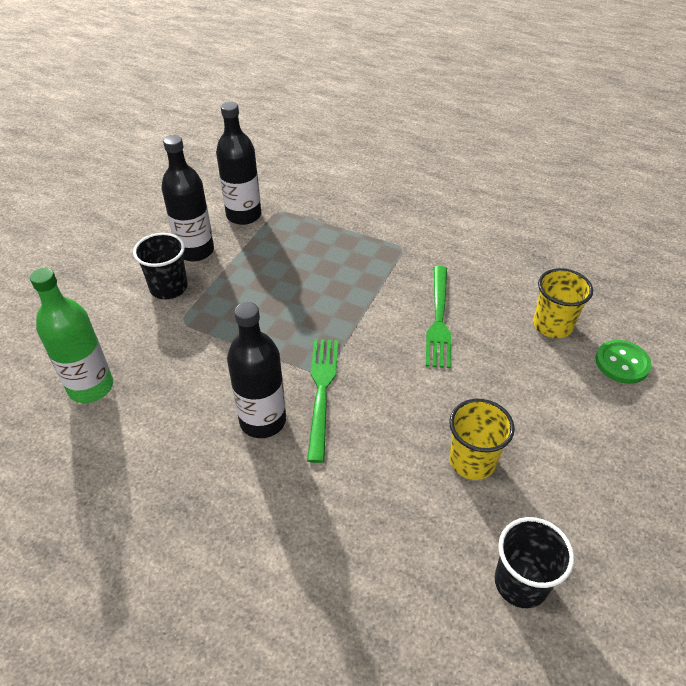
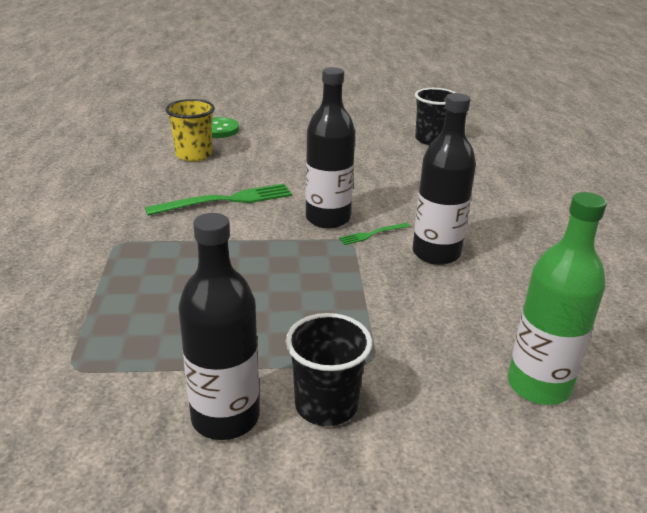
camera: 120 degrees left, 15 degrees down
(244, 215) = (100, 403): black bottle -> black bottle (328, 219)
(322, 392) = (372, 234): green fork -> green fork, size x0.49
(472, 461) = (366, 163): yellow cup -> none

